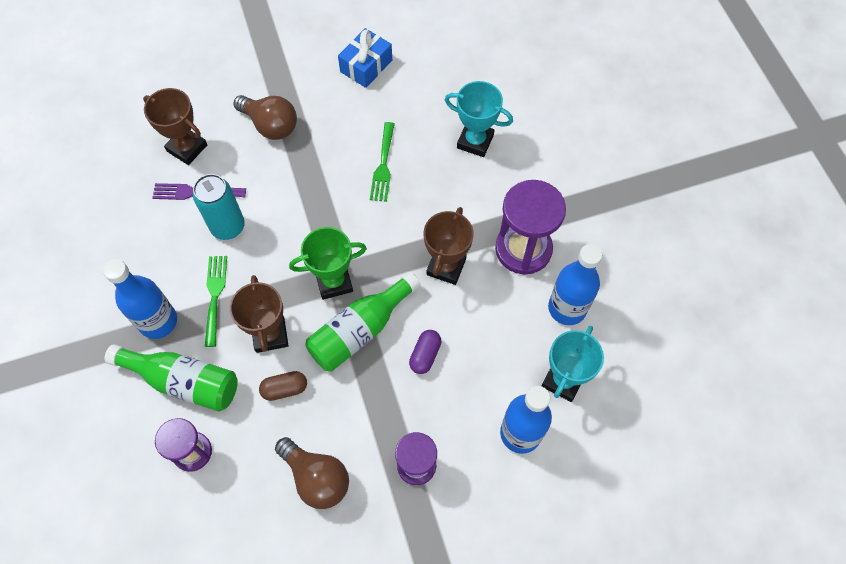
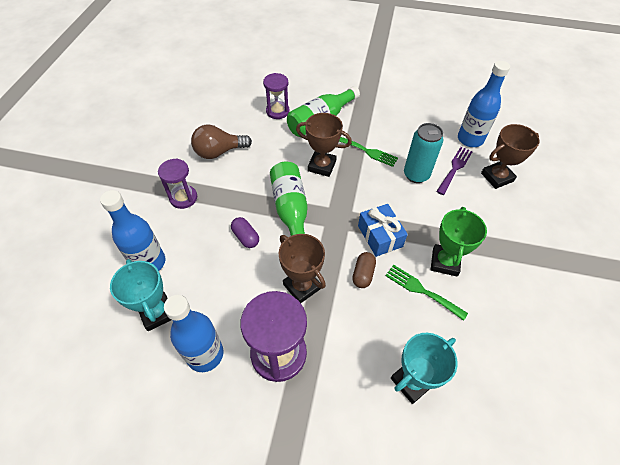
camera: 120 degrees right, 10 degrees down
(158, 321) = (366, 123): blue bottle -> blue bottle (470, 139)
(270, 125) = (499, 232): brown light bulb -> none
(285, 389) = (281, 159): brown capsule -> brown capsule (363, 274)
(334, 282) = (336, 212): green trophy -> green trophy (444, 262)
(366, 66) = (544, 332): blue gift -> blue gift (380, 236)

